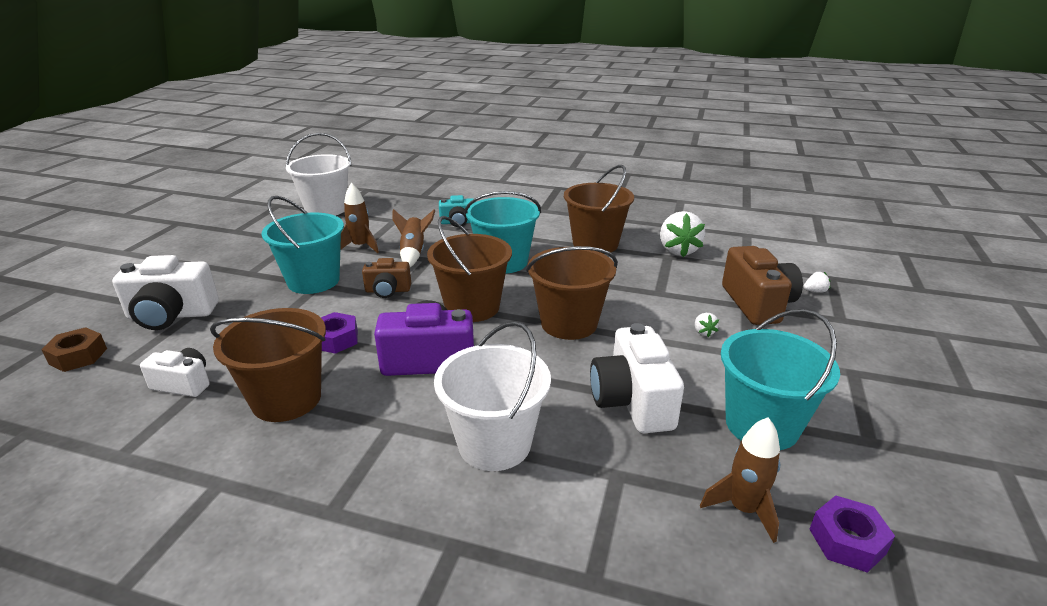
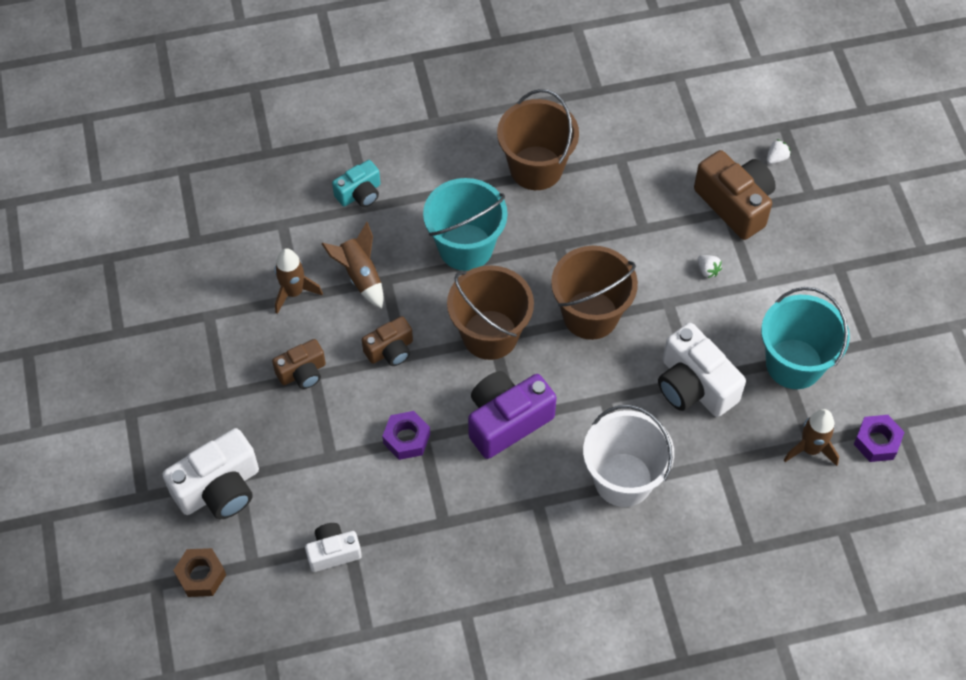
camera: 30 degrees left, 30 degrees up
(286, 399) = (433, 521): brown bucket -> none
(313, 281) = (302, 372): turquoise bucket -> brown camera
(326, 209) = (177, 238): white bucket -> none
(678, 250) = (625, 141): white strawberry -> none

